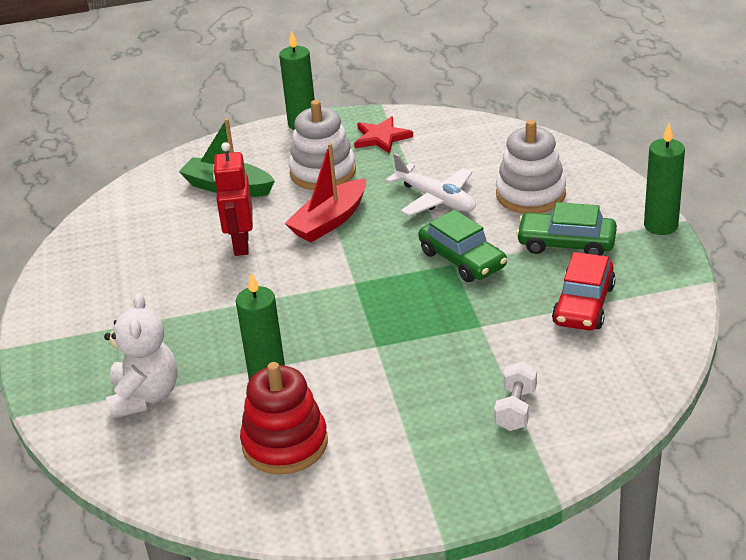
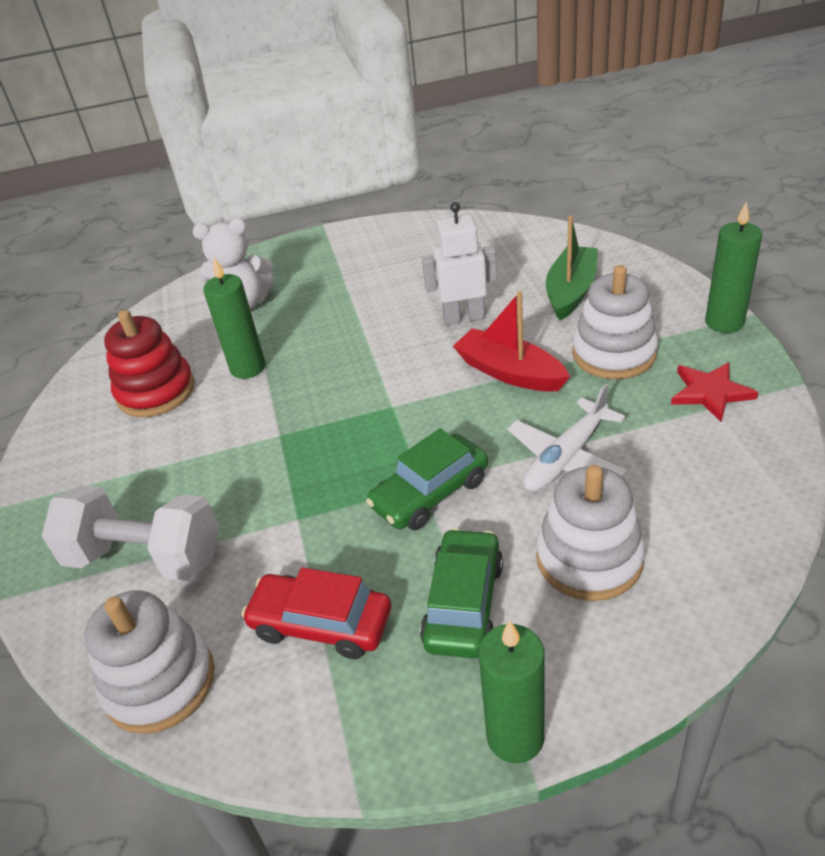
camera: 90 degrees right, 5 degrees up
(240, 244) = (463, 317): red robot -> white robot
(515, 409) = (145, 557): white dumbbell -> white dumbbell, size x1.91
(636, 379) = (160, 682): none -> white stacking toy

